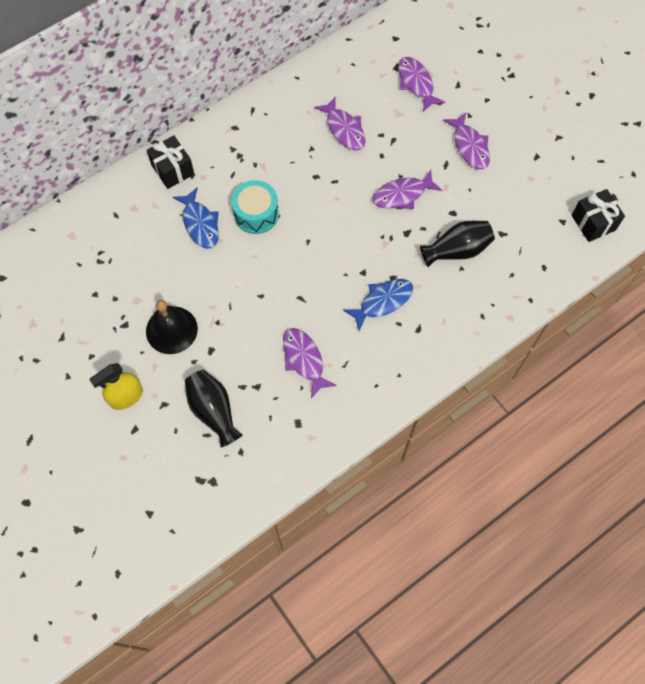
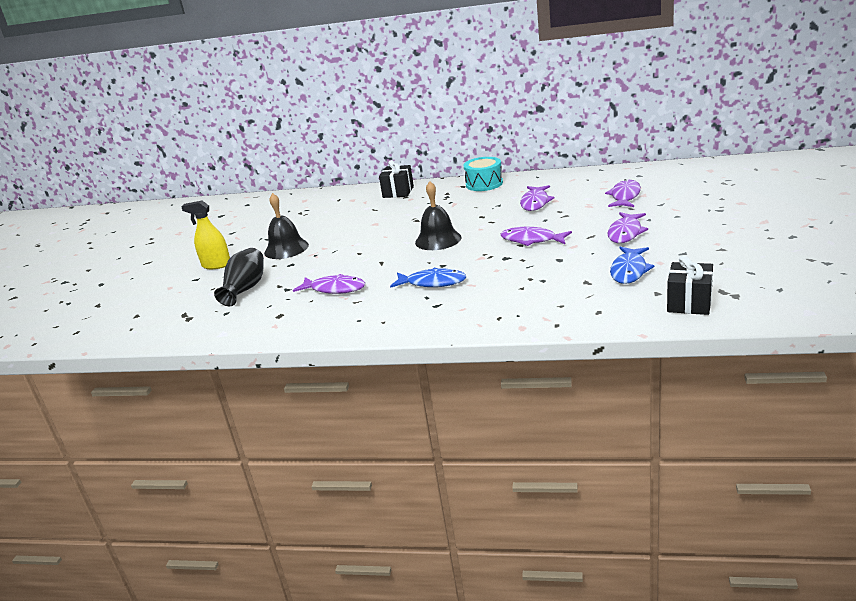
camera: 50 degrees right, 40 degrees down
(200, 224) = (376, 215): blue fish -> blue fish (629, 271)
(256, 214) = (416, 220): turquoise drum -> turquoise drum (484, 184)
(304, 360) = (335, 289): purple fish -> purple fish turned 90 degrees clockwise
(316, 236) = (438, 240): none -> black bell
(457, 250) = (532, 278): black vase -> none

